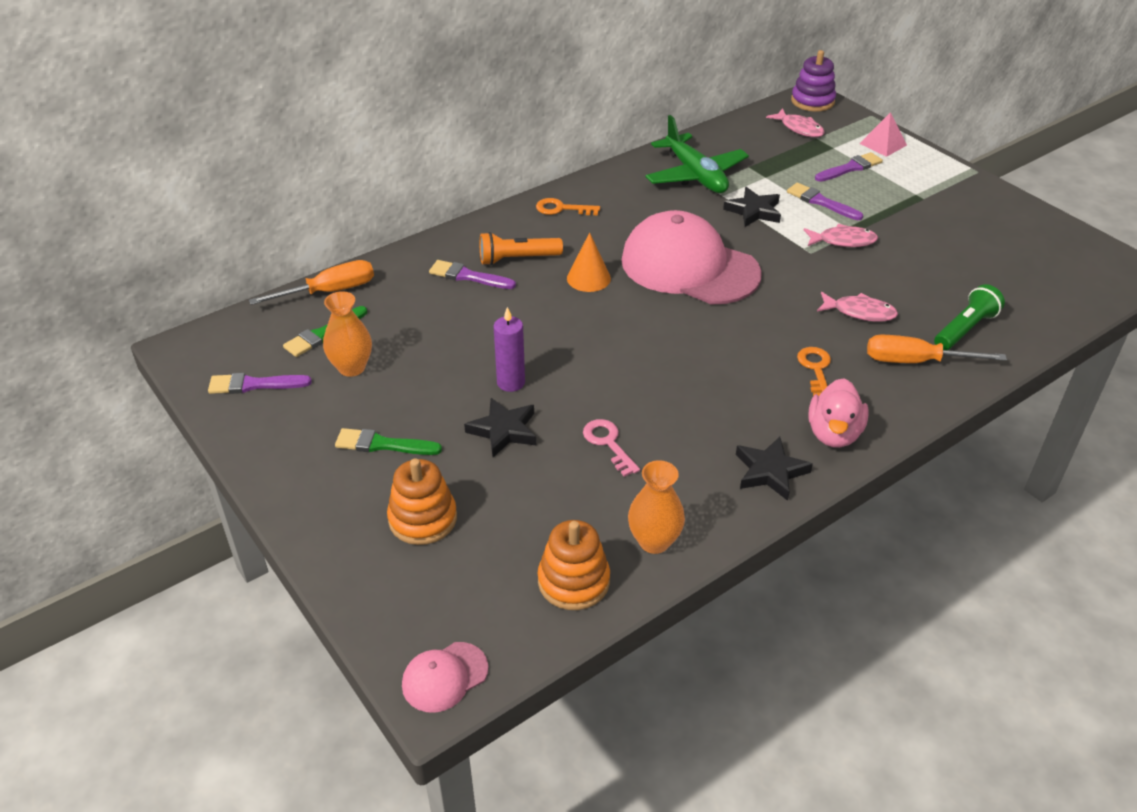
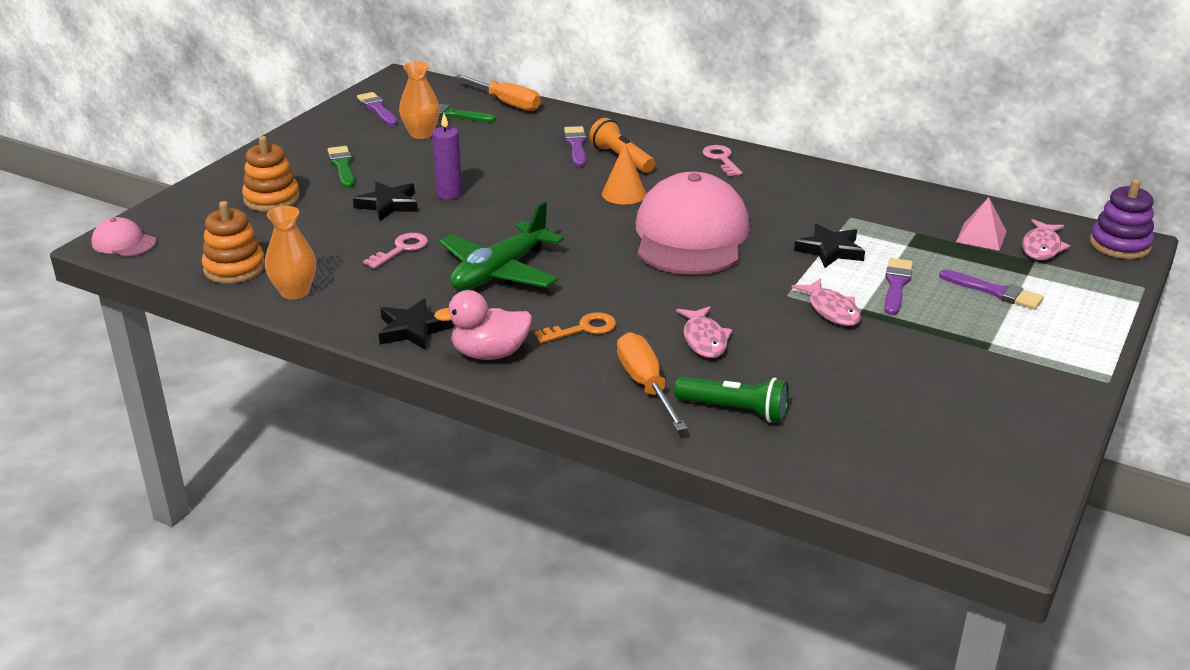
camera: 65 degrees right, 10 degrees down
(562, 209) = (721, 159): orange key -> pink key
(695, 175) = (861, 208): green plane -> green plane (500, 272)
(883, 144) = (1082, 305): pink pyramid -> pink pyramid (981, 236)

